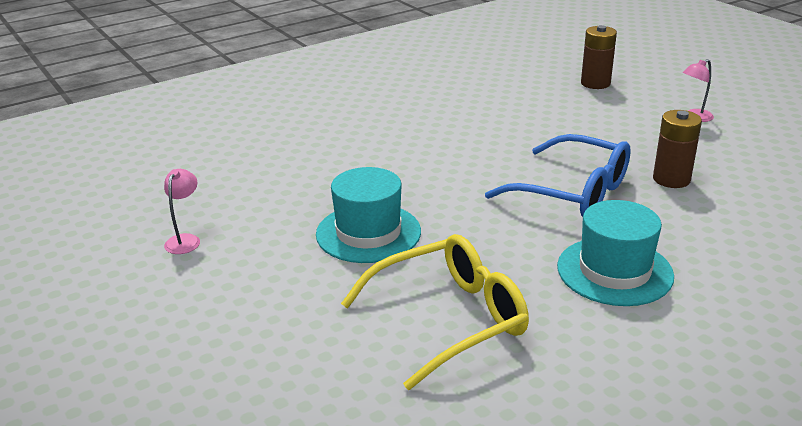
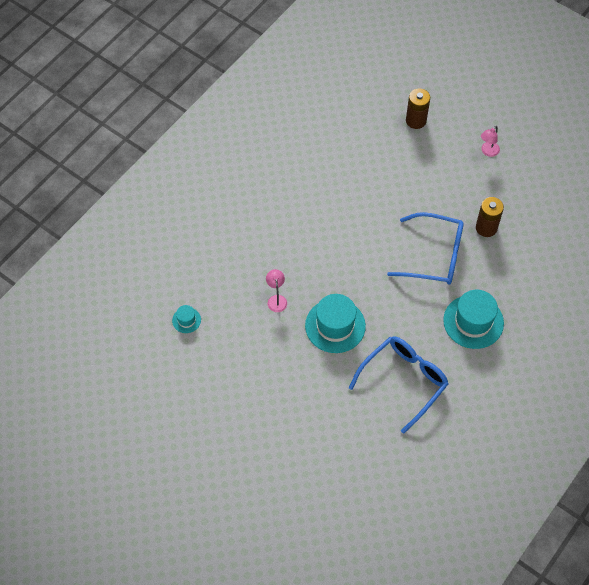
camera: 20 degrees left, 30 degrees up
(152, 189) = (186, 320): none -> turquoise hat
(185, 240) = (236, 360): pink lamp -> pink lamp (276, 299)
(449, 319) = (404, 381): yellow glasses -> blue glasses

